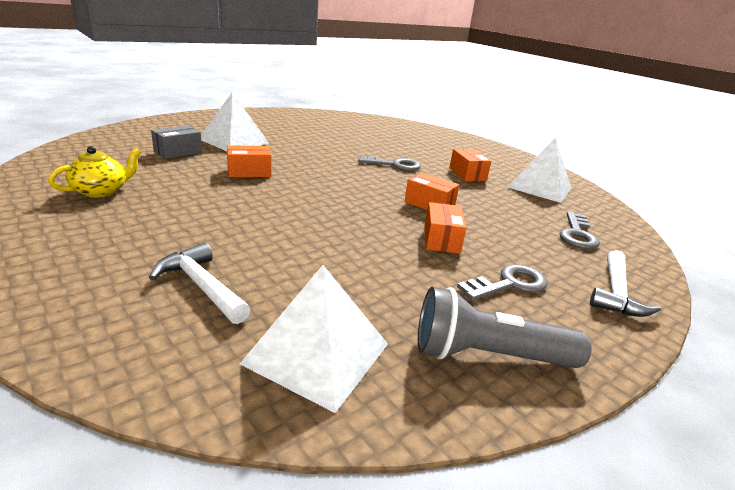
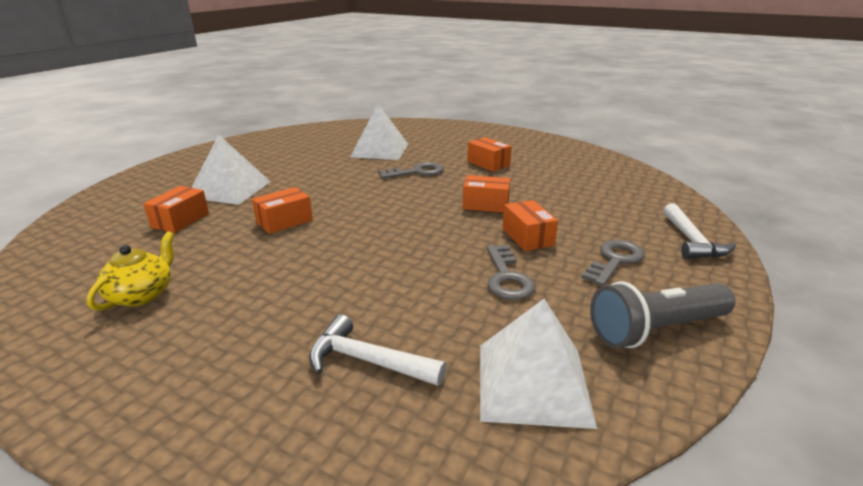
camera: 20 degrees left, 0 degrees up
(178, 152) = (180, 220): grey box -> orange box
(540, 187) = (557, 160): white pyramid -> white pyramid (380, 150)
(577, 234) = (622, 197): grey key -> grey key (507, 277)

